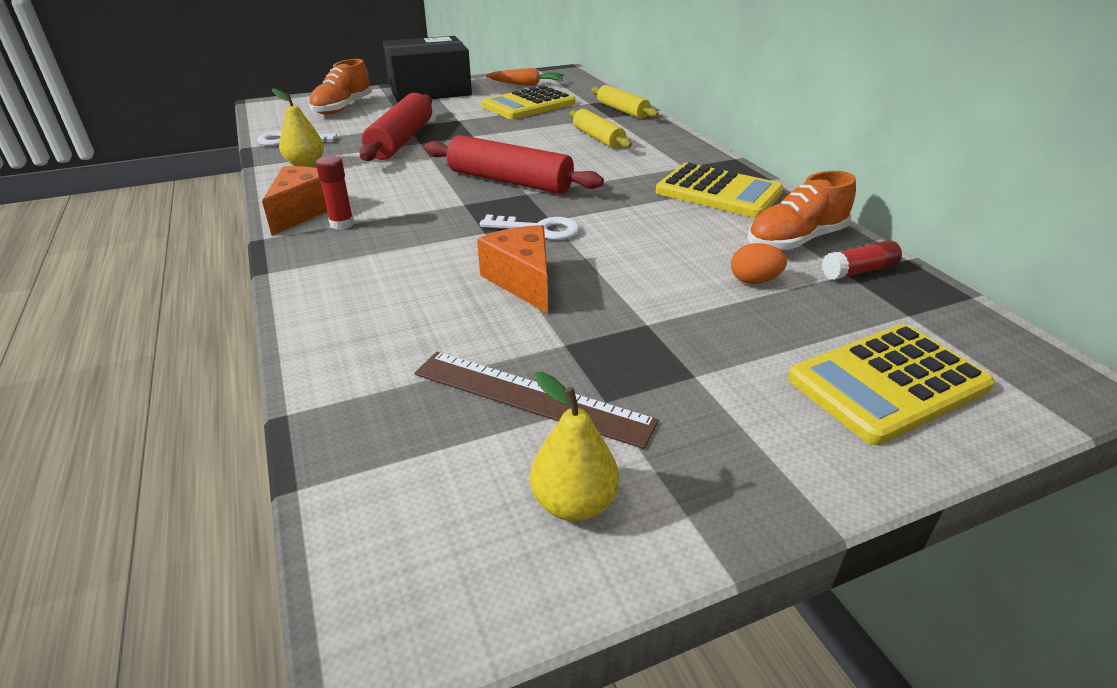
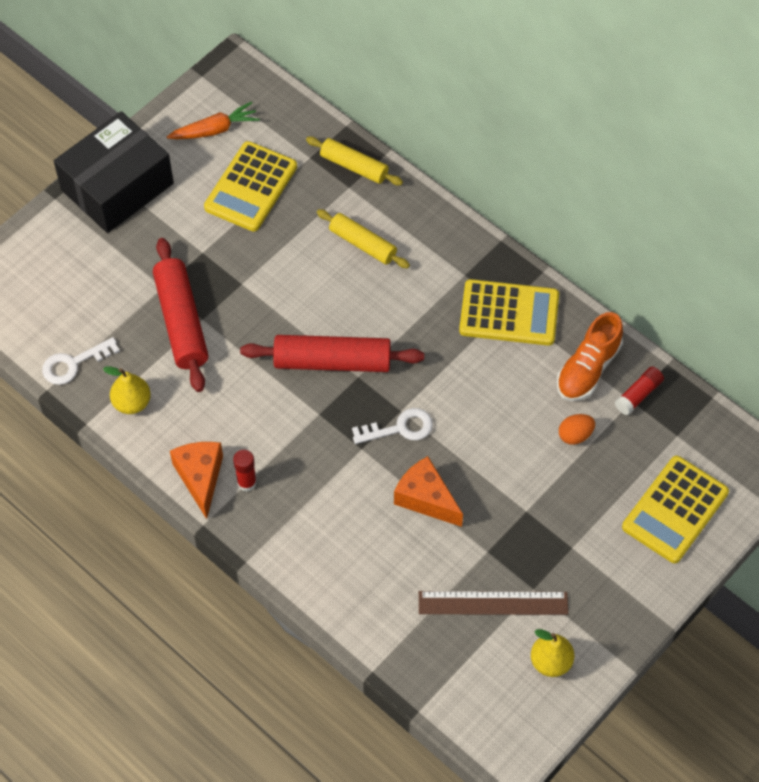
camera: 25 degrees left, 25 degrees up
(342, 108) = (61, 270): orange shoe -> none

